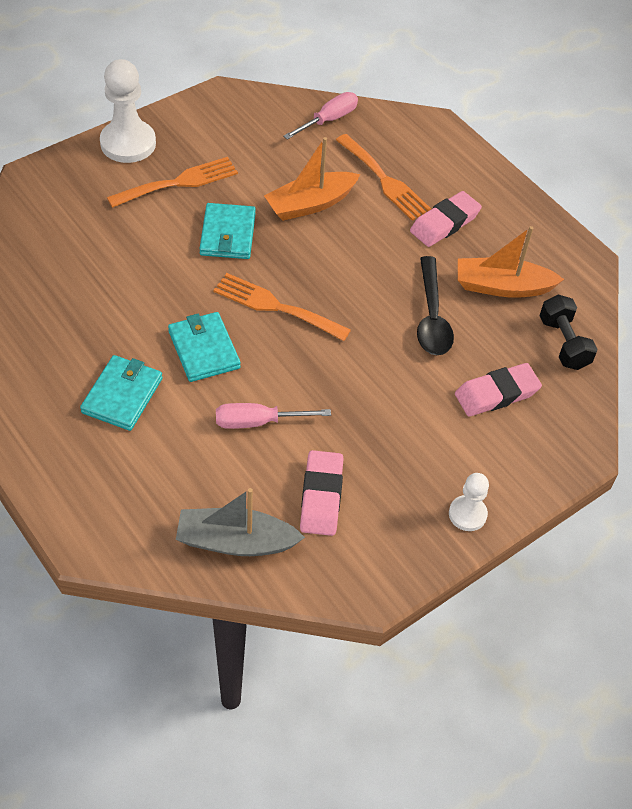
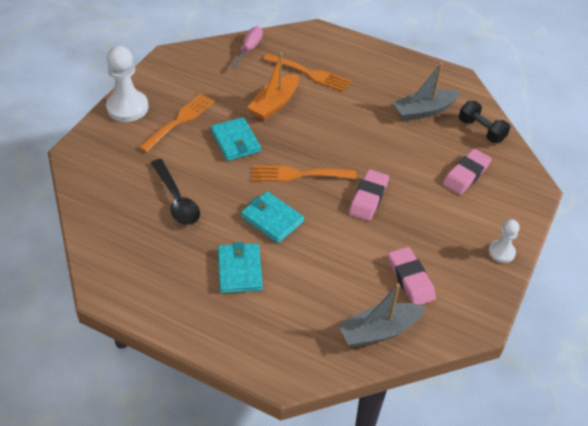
camera: 25 degrees left, 5 degrees down
(257, 422) = (338, 250): pink screwdriver -> none
(431, 317) = (396, 144): black spoon -> black spoon (177, 200)
(444, 223) = (364, 86): pink eraser -> pink eraser (368, 198)
(502, 287) = (424, 111): orange boat -> grey boat

